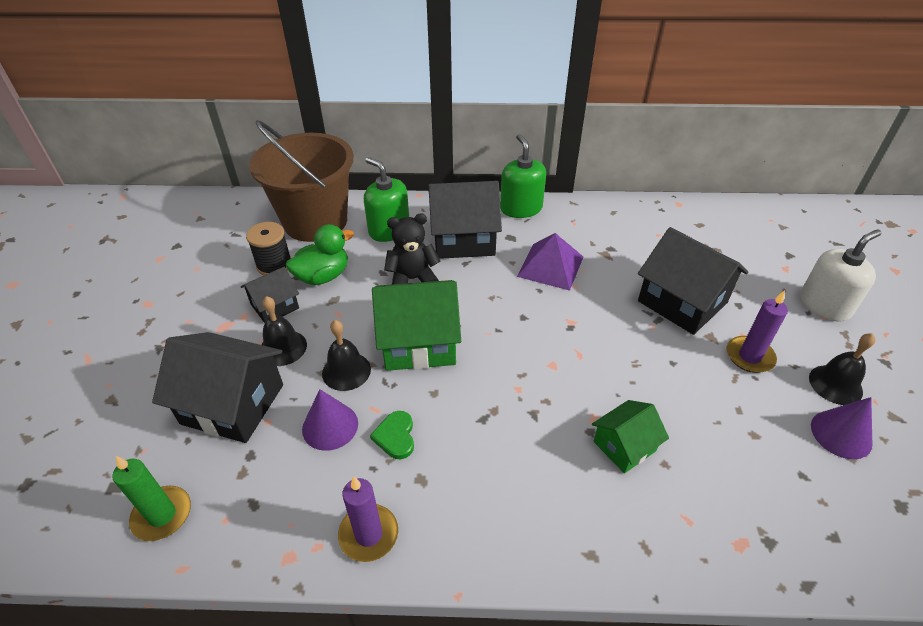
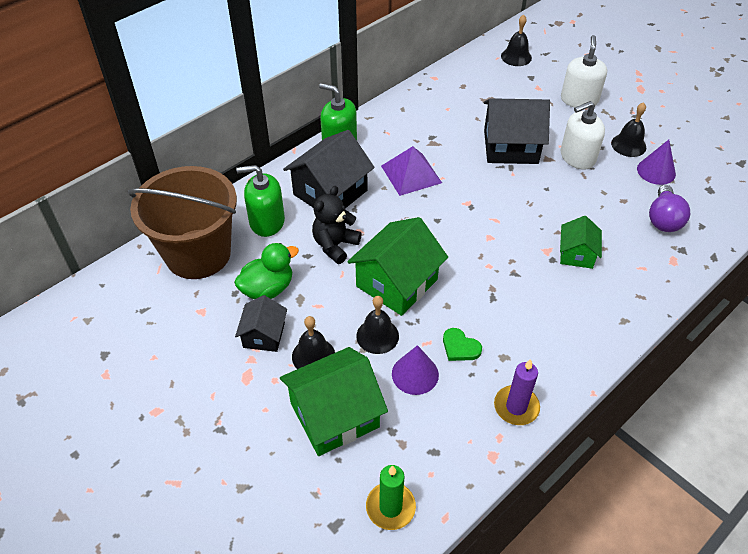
camera: 45 degrees left, 5 degrees up
(232, 404) = (334, 415): black house -> green house
(274, 265) = (216, 308): black spool -> none
(323, 276) = (268, 289): green duck -> green duck turned 45 degrees clockwise
(749, 356) = (577, 157): purple candle -> white soap dispenser
(785, 490) = (663, 219): none -> purple light bulb
(795, 229) = (516, 57): none -> black bell

